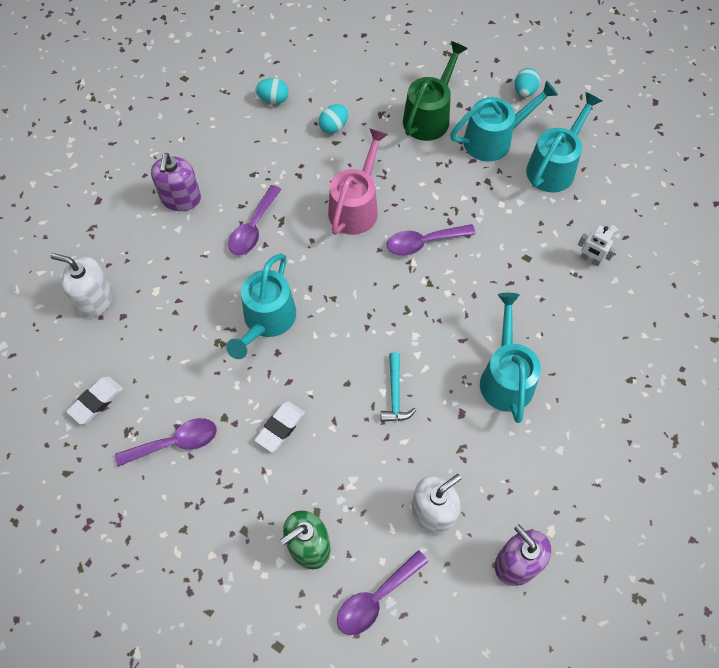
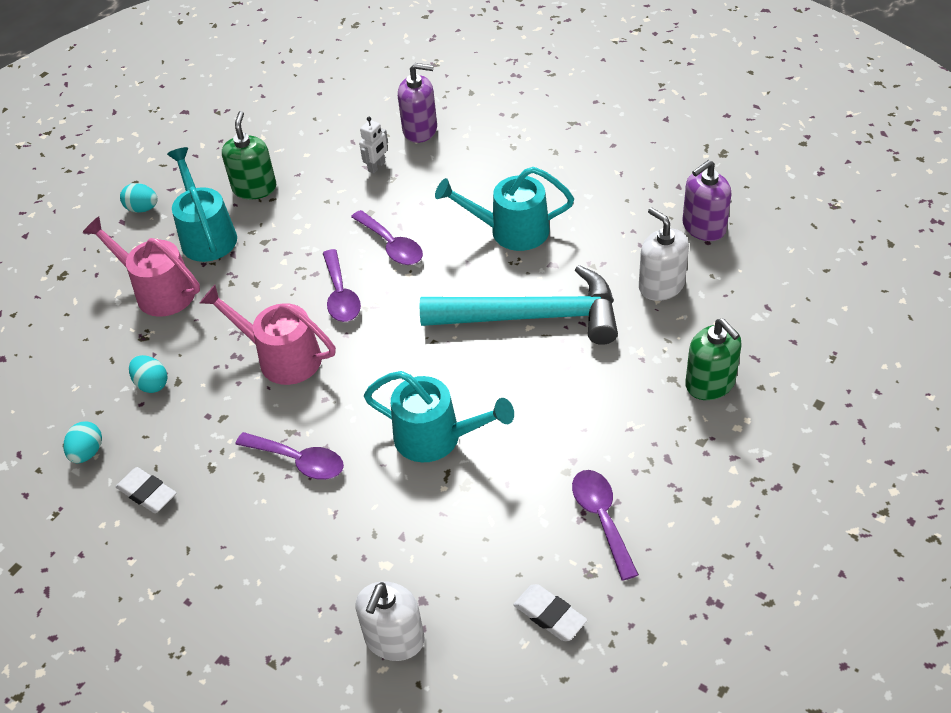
camera: 85 degrees left, 15 degrees down
(181, 199) = (238, 549): purple soap dispenser -> purple soap dispenser (420, 130)
(280, 427) = (576, 416): white eraser -> white eraser (147, 493)
(376, 598) = (755, 327): purple spoon -> purple spoon (391, 245)
(395, 394) = (532, 317): turquoise hammer -> turquoise hammer, size x2.42
(429, 116) = (158, 291): green watering can -> pink watering can
(554, 166) = (254, 188): turquoise watering can -> green soap dispenser

